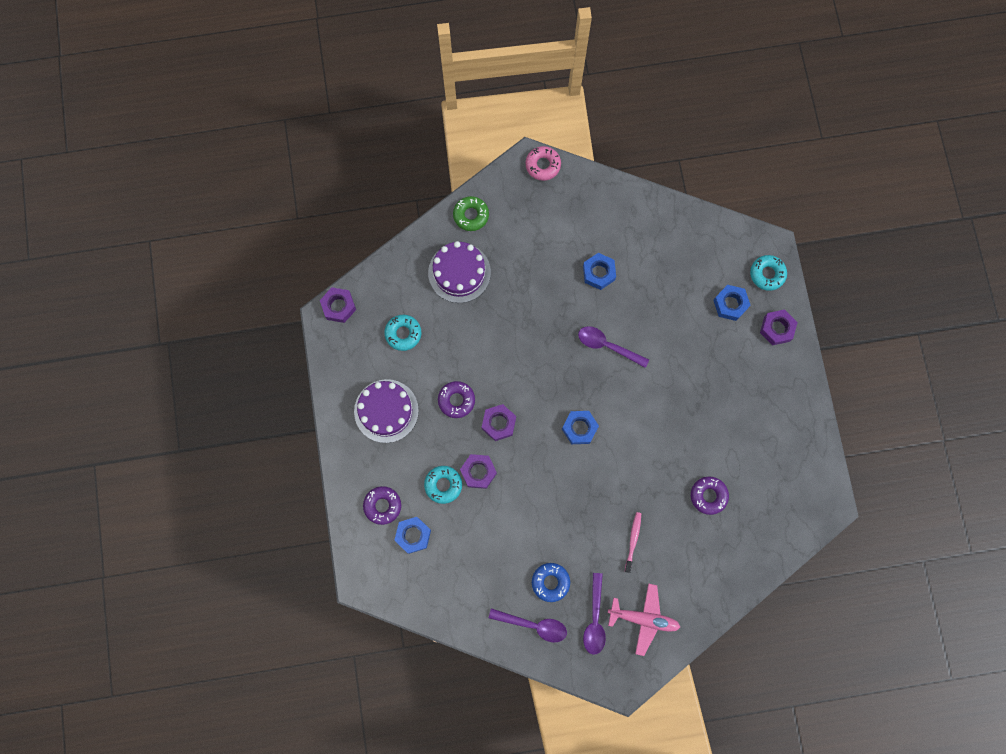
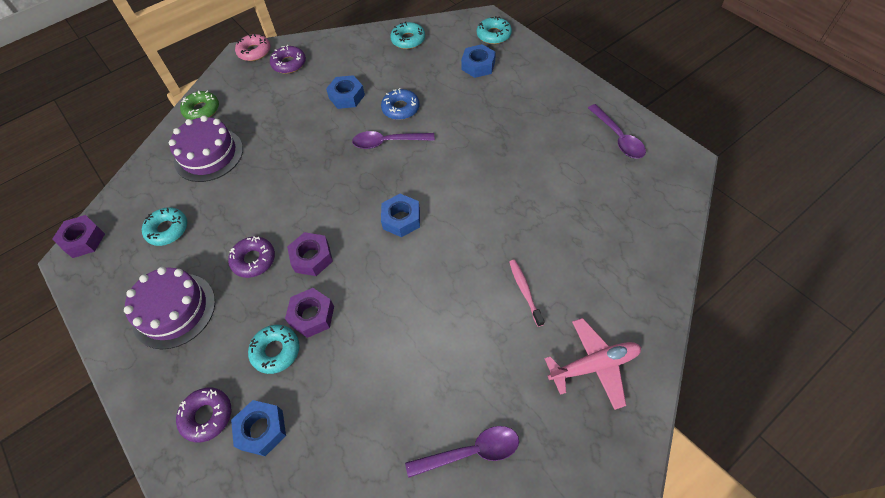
camera: 25 degrees left, 20 degrees down
(550, 582) = (461, 387): blue donut -> blue donut (400, 108)
(595, 619) = (539, 399): purple spoon -> purple spoon (618, 138)
(687, 233) = (408, 40): none -> turquoise donut
(708, 496) = (570, 210): purple donut -> purple donut (289, 64)
(777, 329) = (530, 63): purple nut -> none

